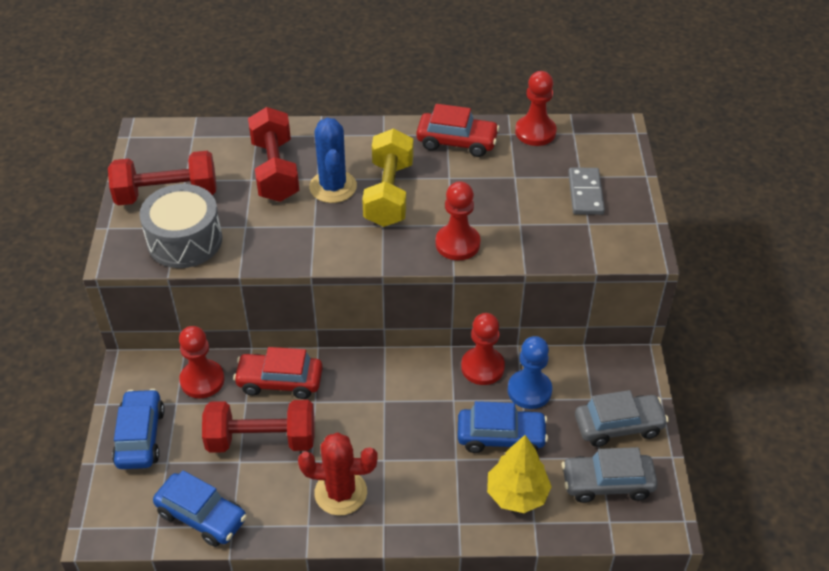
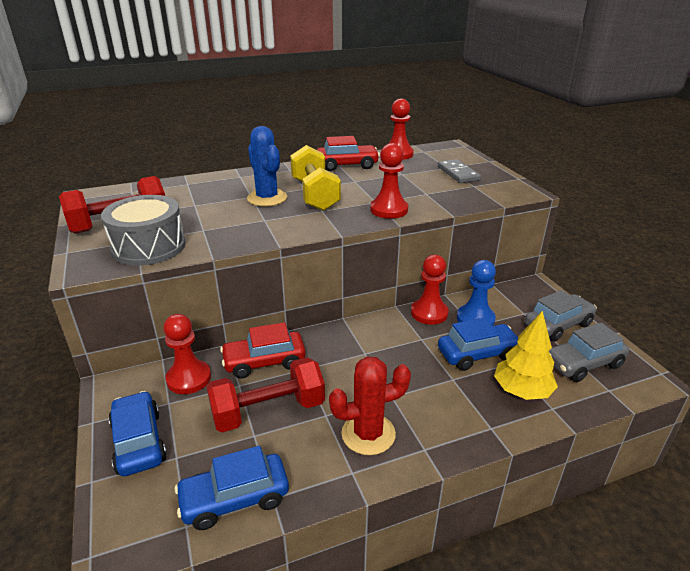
camera: 20 degrees left, 15 degrees down
(202, 516) = (235, 498): blue car -> blue car turned 150 degrees clockwise
(275, 170) = (213, 197): red dumbbell -> none

